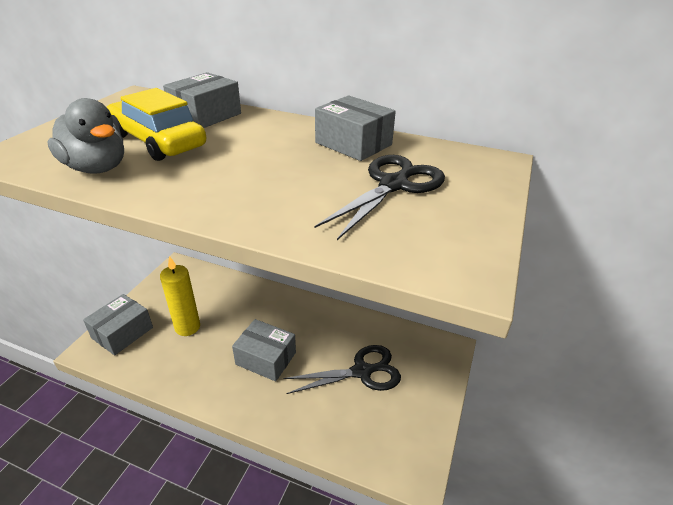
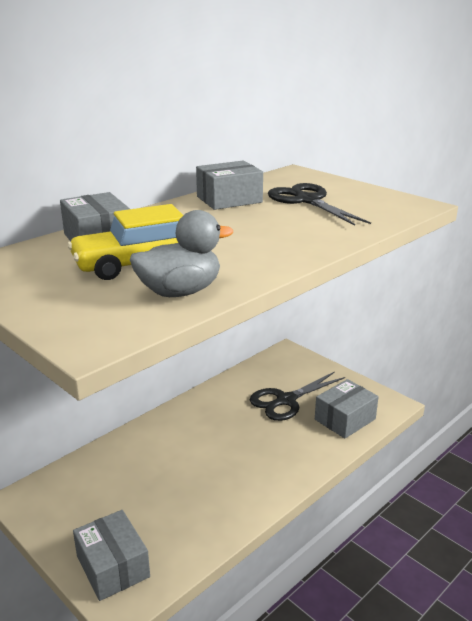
camera: 65 degrees left, 10 degrees down
(187, 327) = (147, 504): yellow candle -> none
(266, 358) = (235, 453): grey box -> grey box (345, 419)
(362, 371) = (285, 400): black scissors -> black scissors turned 135 degrees counterclockwise

